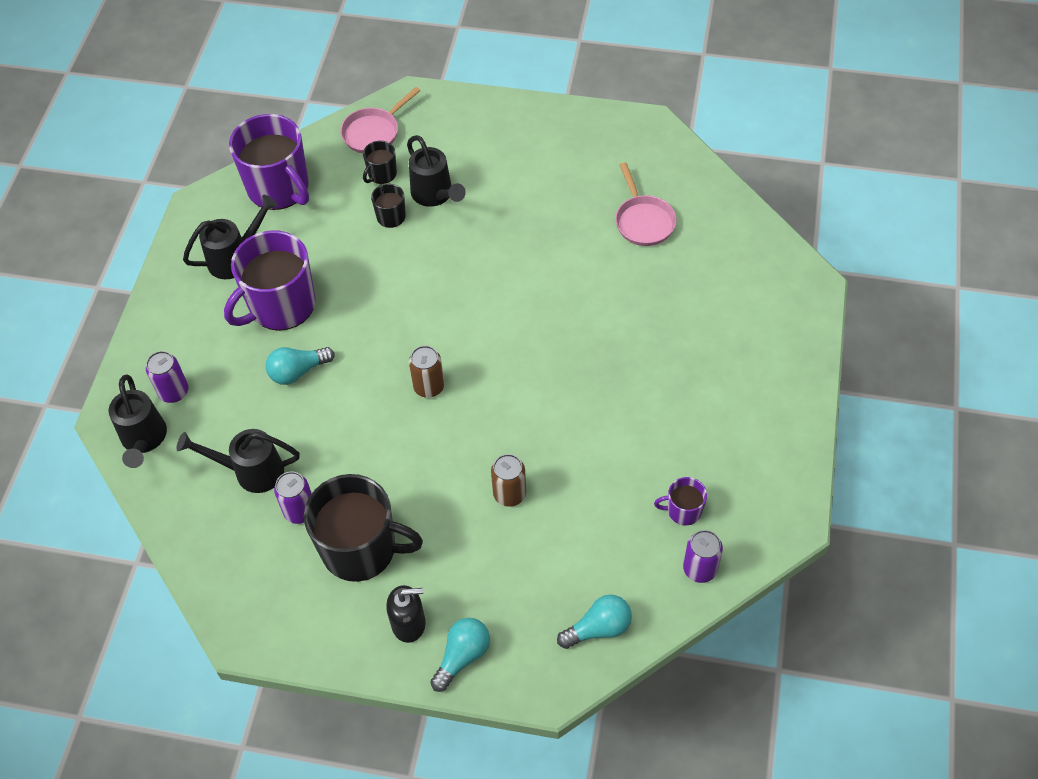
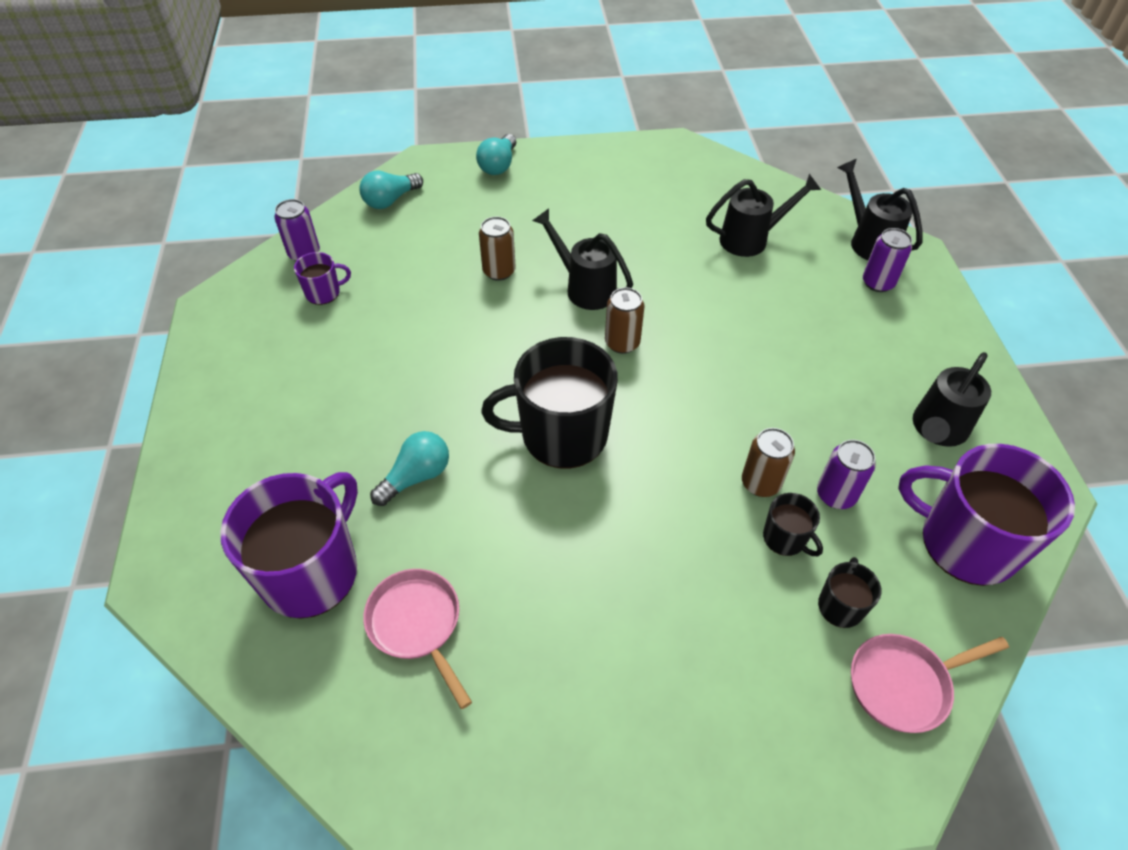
camera: 160 degrees right, 5 degrees down
(280, 305) = (839, 388): purple mug -> purple mug (311, 571)
(298, 371) = (769, 327): turquoise light bulb -> turquoise light bulb (416, 476)
(300, 511) = (686, 222): purple can -> purple can (836, 495)
(361, 548) = (616, 209): black mug -> black mug (561, 435)
(373, 132) = (904, 684): pink pan -> pink pan turned 135 degrees counterclockwise
(385, 252) = (760, 483): none -> brown can
(409, 623) = (550, 174): black soap dispenser -> none
(435, 195) = (742, 588): black watering can -> black watering can (585, 288)

